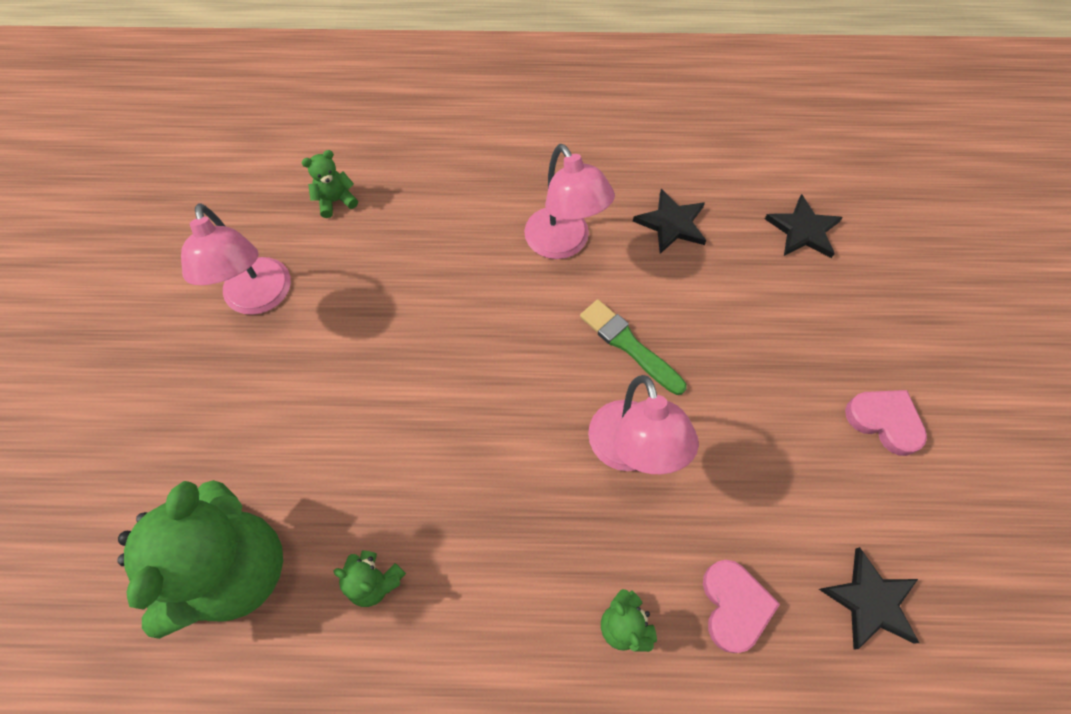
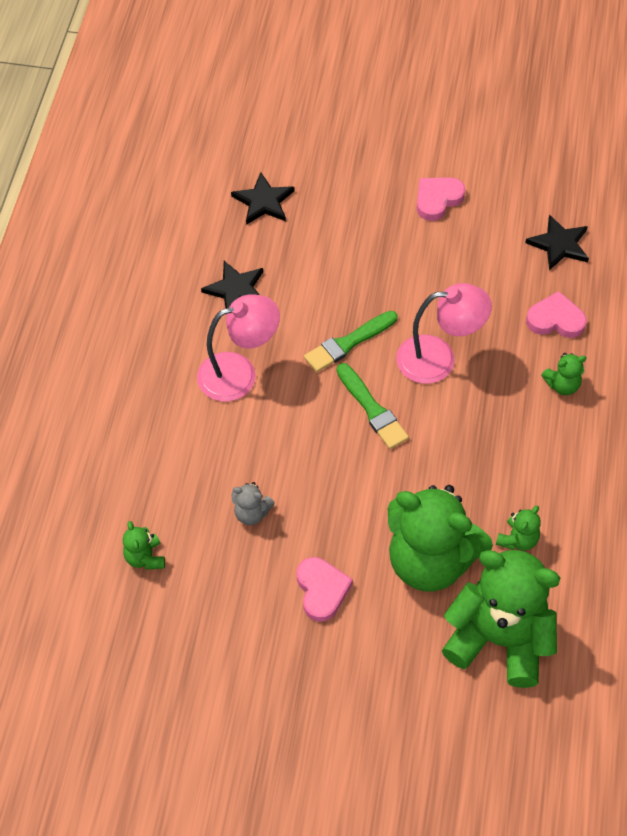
camera: 80 degrees left, 5 degrees down
(259, 299) = (247, 626): pink lamp -> none
(301, 362) = (321, 590): none -> pink heart
(341, 474) = (430, 560): none -> green teddy bear
(392, 282) = (252, 513): none -> grey teddy bear
(541, 383) = (372, 409): none -> green brush

